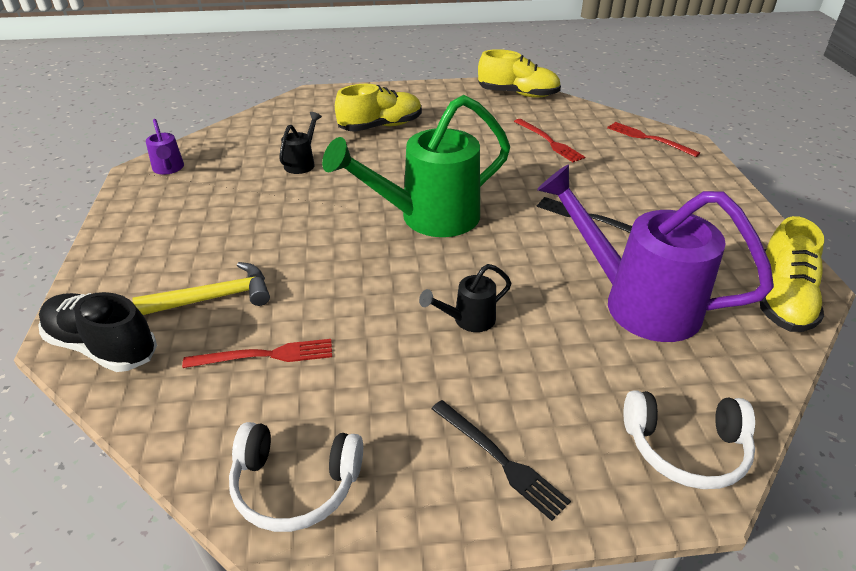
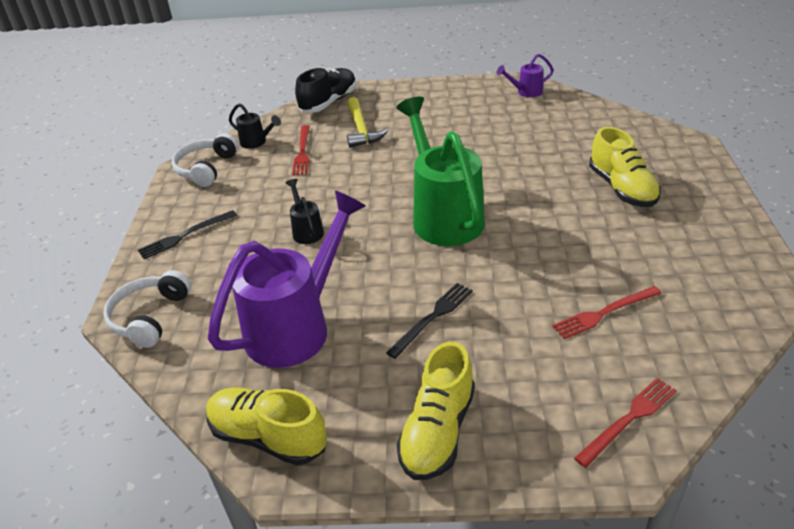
camera: 100 degrees right, 0 degrees up
(302, 163) = (539, 148): black watering can -> black watering can (256, 142)
(518, 94) = (749, 301): yellow shoe -> yellow shoe (438, 431)

